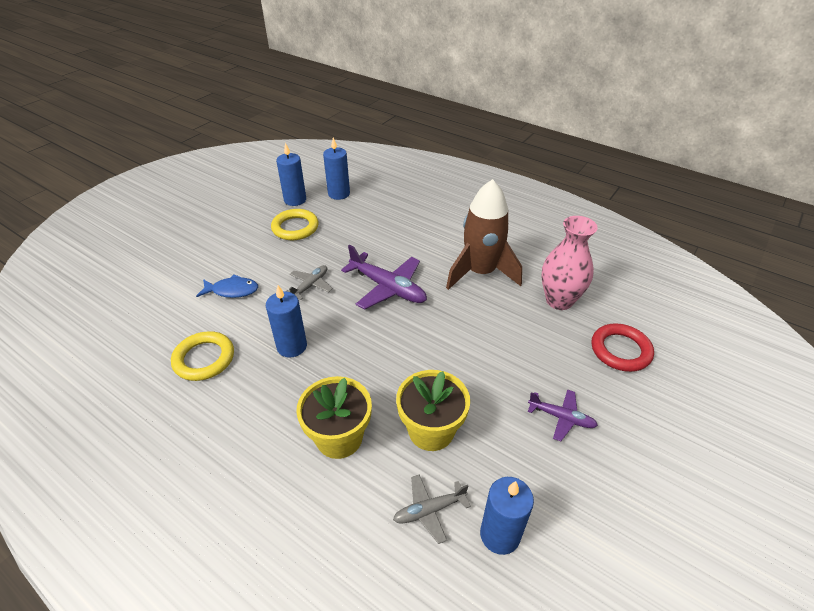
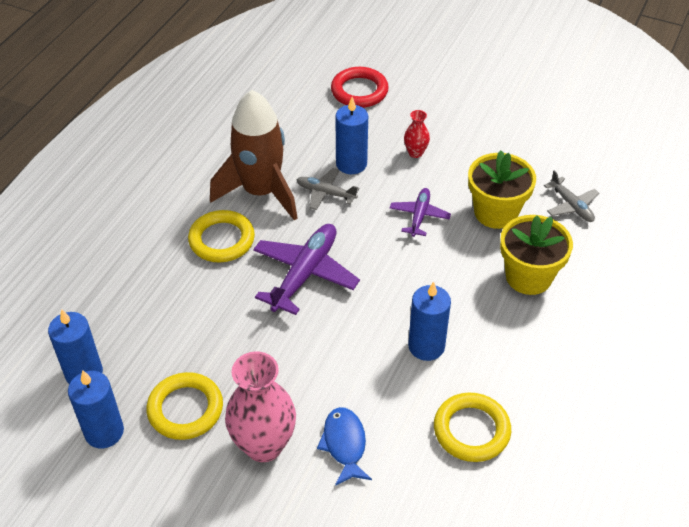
camera: 100 degrees left, 5 degrees up
(310, 285) = (316, 355): grey plane -> grey plane (325, 193)
(432, 250) = (222, 240): none -> yellow ring
(500, 534) = (572, 164): blue candle -> blue candle (351, 164)
(525, 380) = (415, 153): none -> red vase
(559, 300) = (297, 129): pink vase -> pink vase (264, 445)
(561, 417) = (451, 130): purple plane -> purple plane (419, 216)

